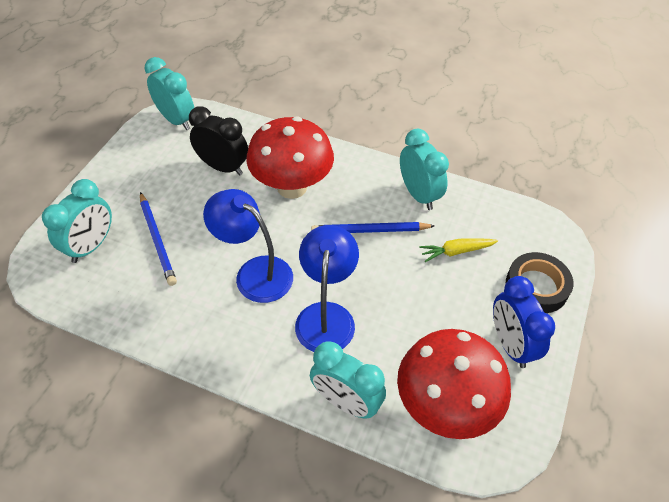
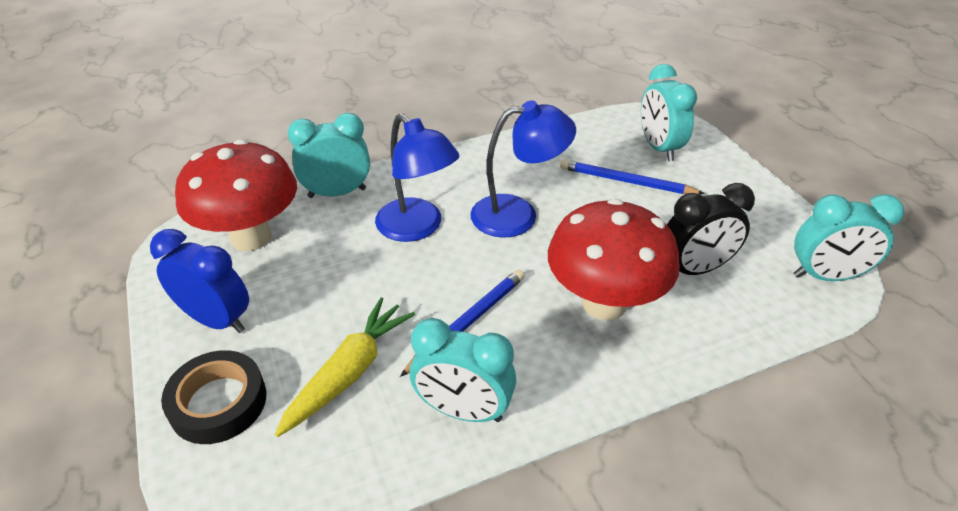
camera: 135 degrees right, 10 degrees down
(456, 251) = (349, 372): yellow carrot -> yellow carrot, size x1.53

